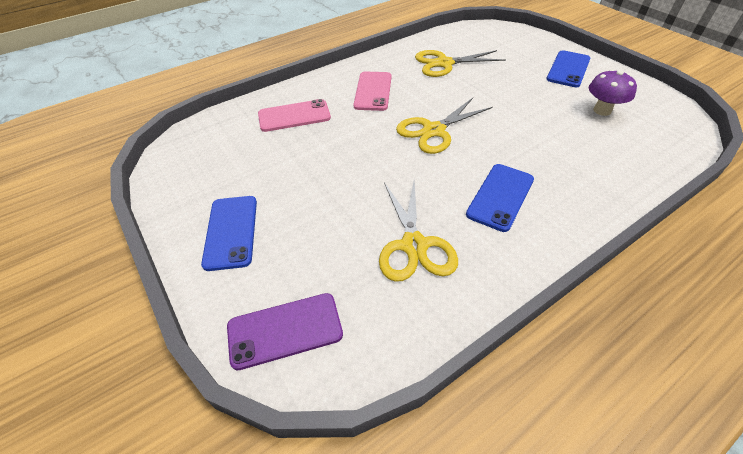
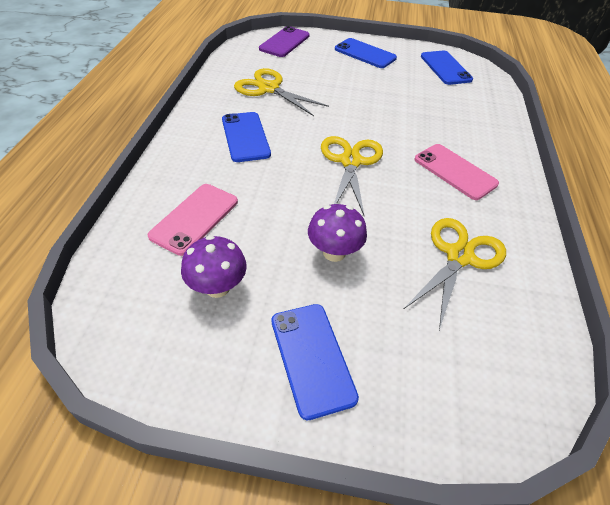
camera: 130 degrees right, 0 degrees up
(202, 161) = (445, 68): none -> blue phone
(294, 116) = (461, 117): pink phone -> pink phone (194, 218)
(513, 93) = (334, 252): none -> purple mushroom

